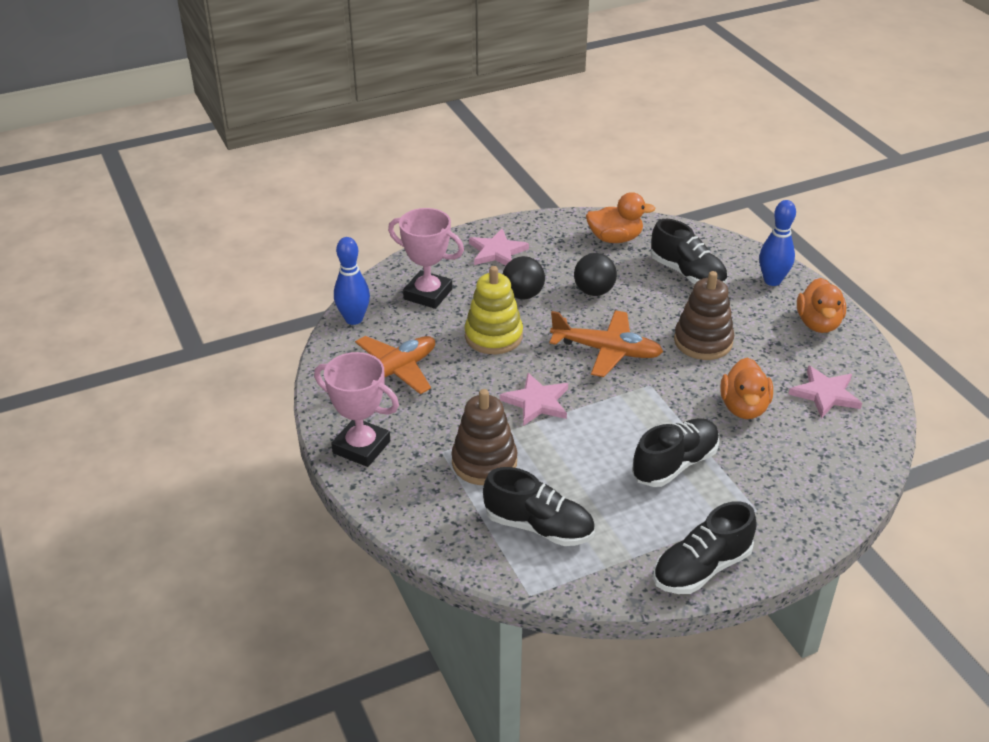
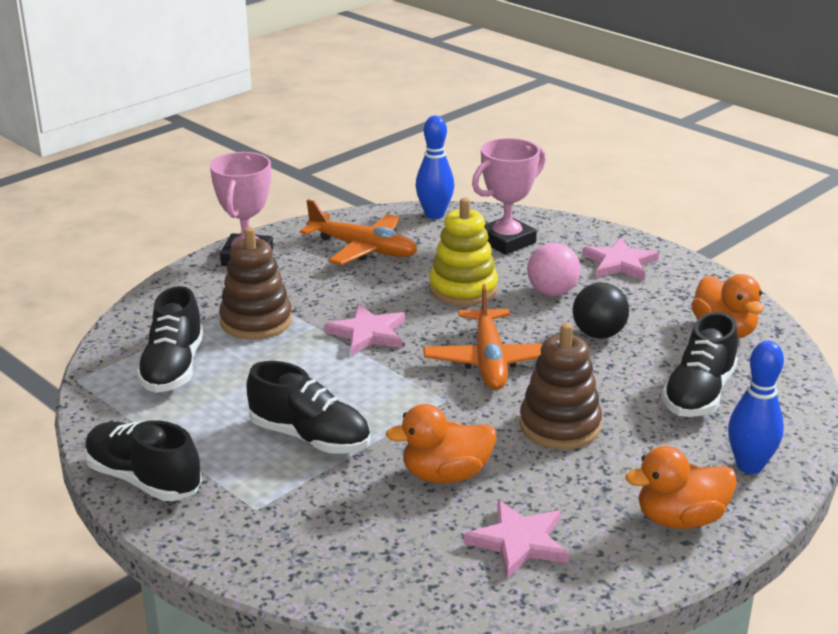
camera: 70 degrees right, 10 degrees down
(428, 294) = (506, 241): pink trophy -> pink trophy turned 45 degrees clockwise
(523, 295) = (552, 292): black ball -> pink ball

